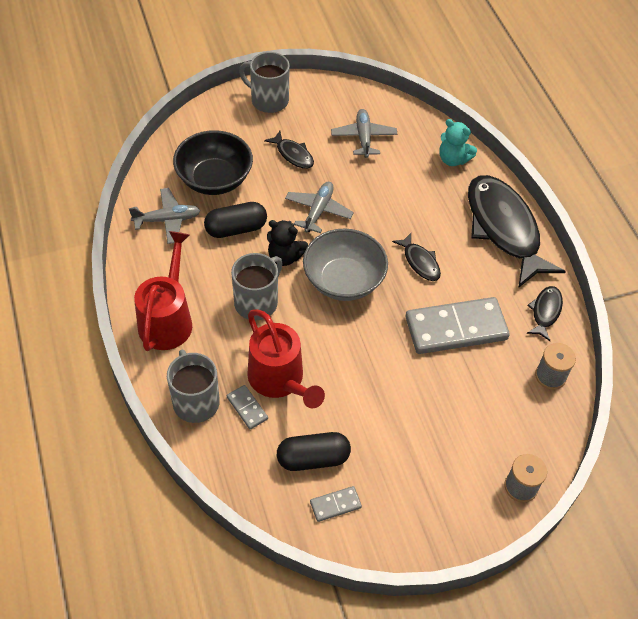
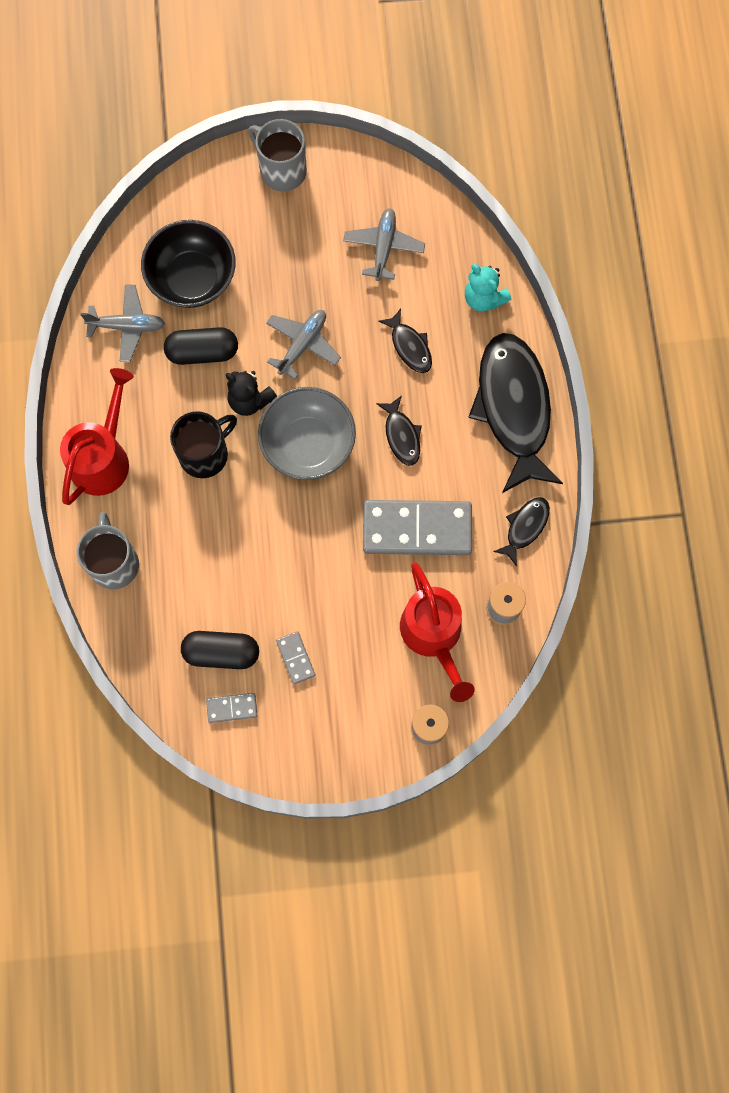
camera: 15 degrees right, 20 degrees up
(247, 408) = (166, 581): grey domino -> grey domino (296, 658)
(257, 302) = (205, 454): grey mug -> black mug
(280, 380) = (208, 556): red watering can -> red watering can (434, 636)
(293, 154) = (292, 258): black fish -> black fish (410, 346)

